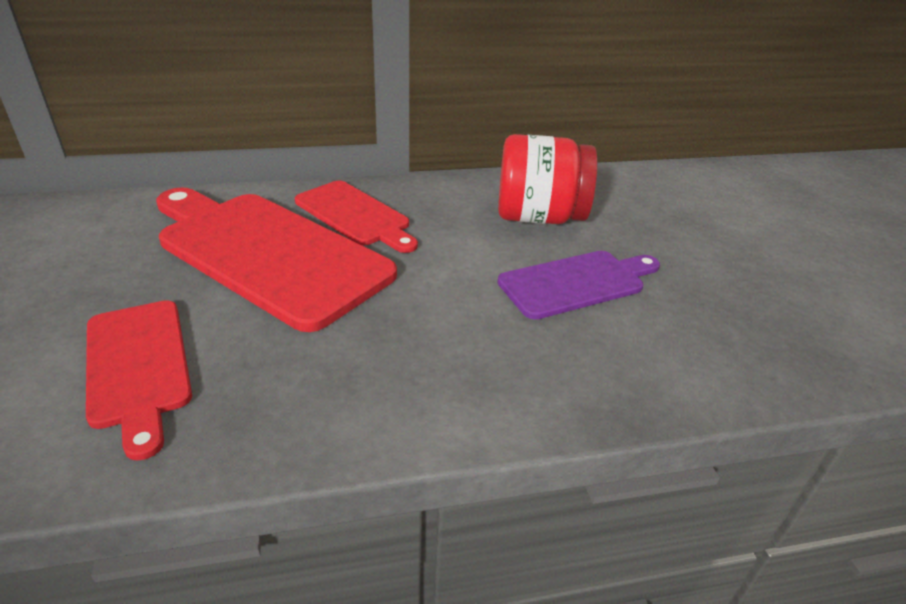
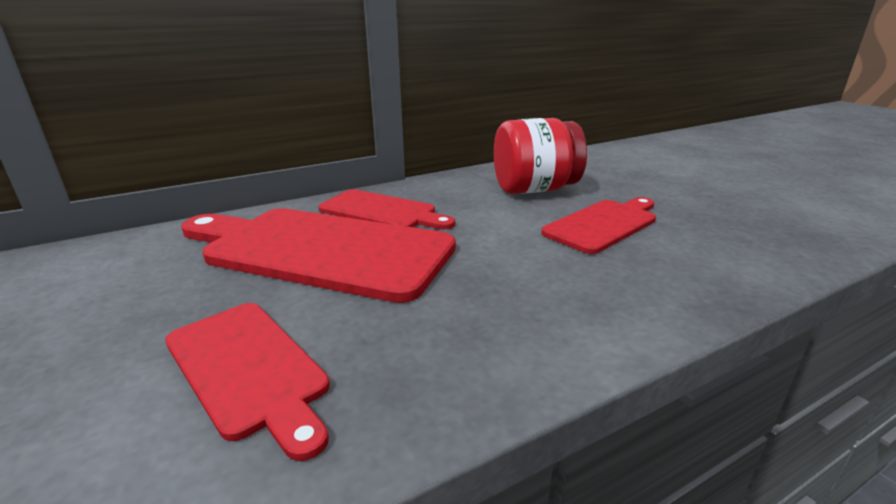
camera: 15 degrees left, 10 degrees down
(576, 283) = (603, 224): purple cutting board -> red cutting board

